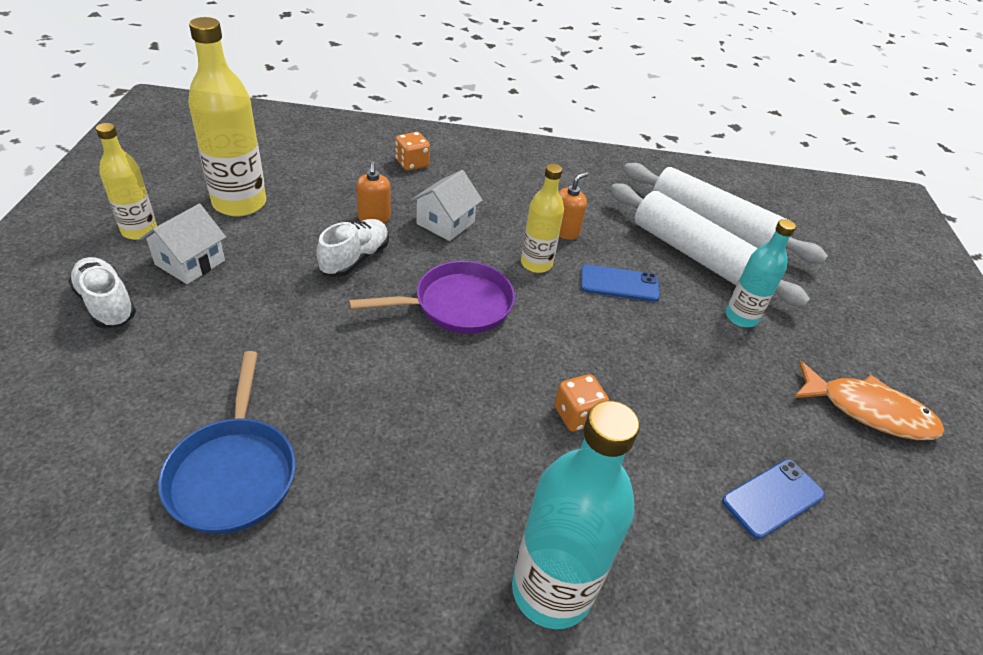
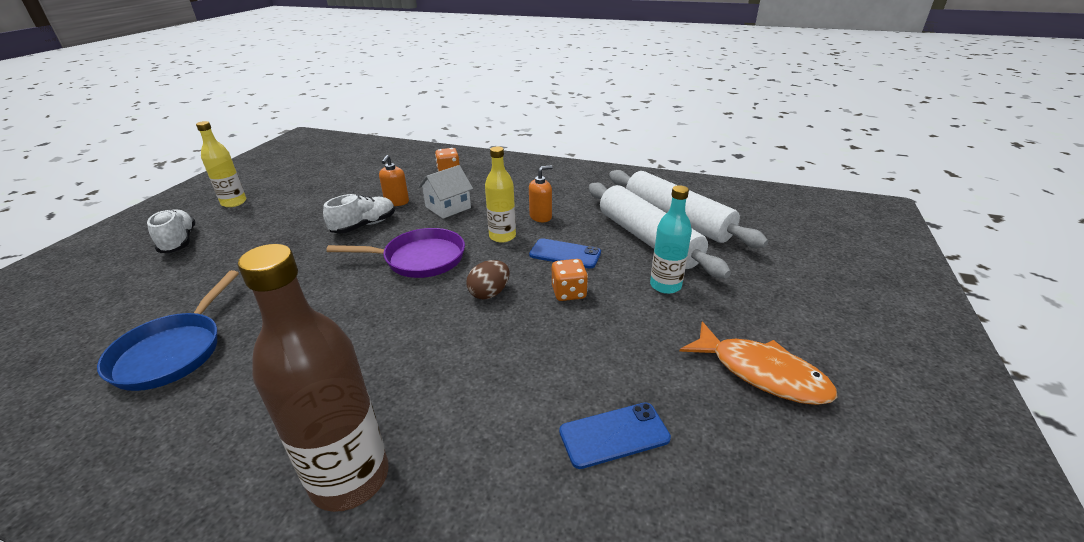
camera: 20 degrees right, 10 degrees down
(190, 262) = (251, 221): white house -> none
(239, 203) = (310, 190): yellow bottle -> none
(551, 590) = (350, 478): turquoise bottle -> brown bottle
(565, 346) = (489, 293): none -> brown egg
(577, 415) = (466, 344): orange dice -> orange dice (568, 293)

